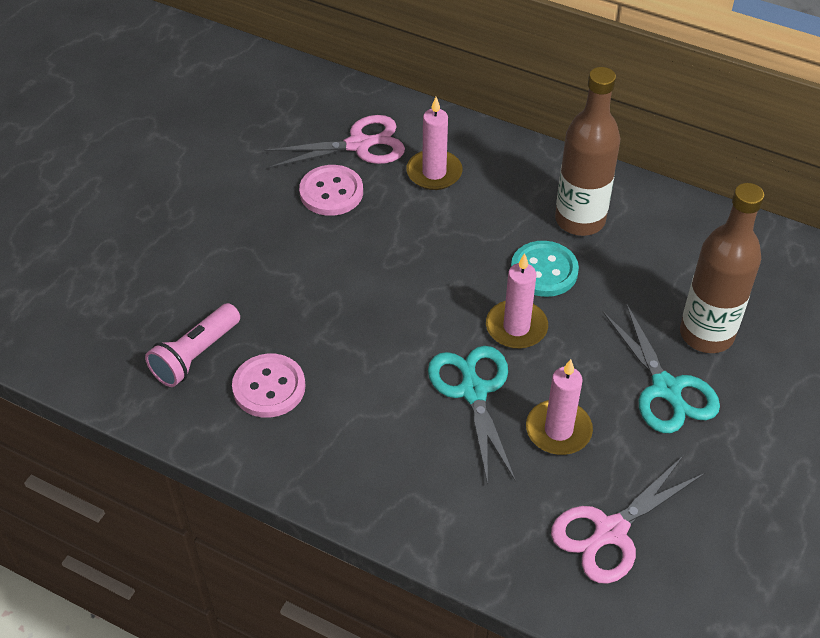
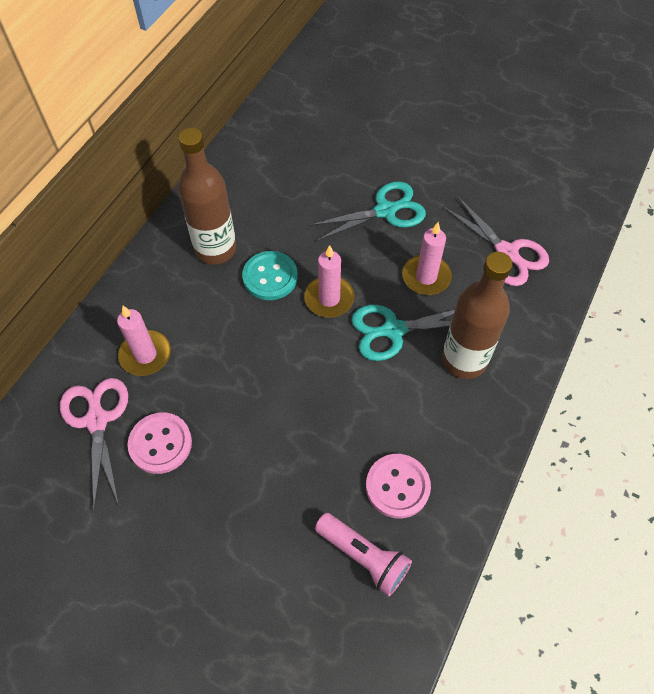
camera: 90 degrees left, 10 degrees up
(706, 334) = (335, 183): brown bottle -> brown bottle (464, 360)

